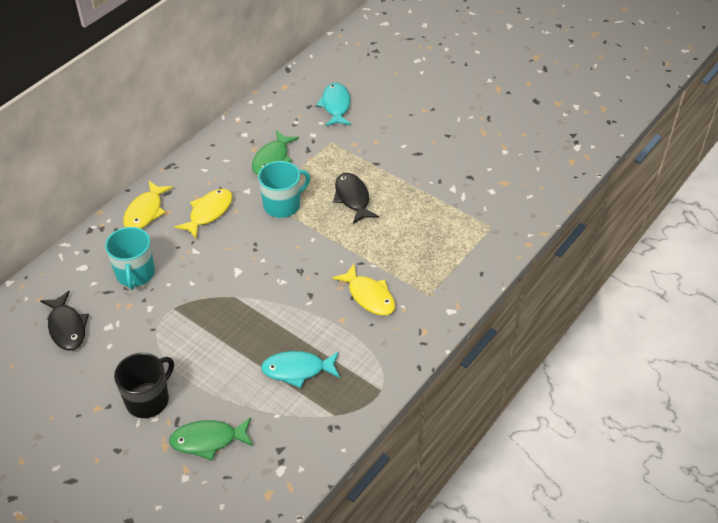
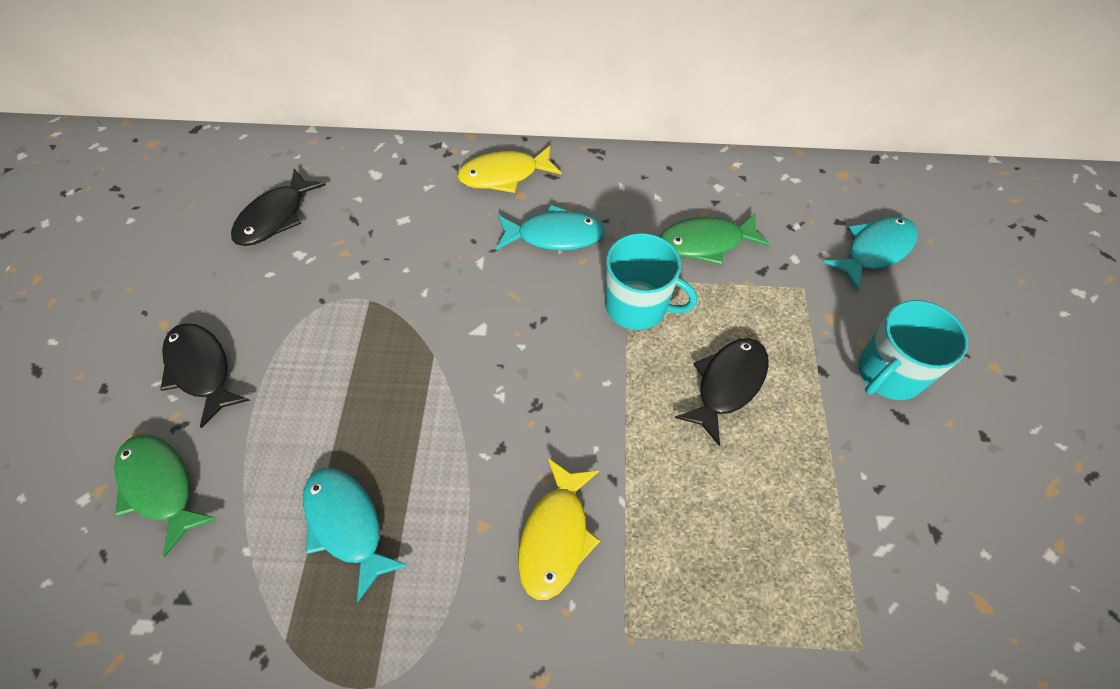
camera: 55 degrees right, 10 degrees up
(135, 274) = (399, 227): turquoise mug -> turquoise mug (888, 373)
(148, 400) = (201, 370): black mug -> black fish
(209, 212) = (554, 235): yellow fish -> turquoise fish

